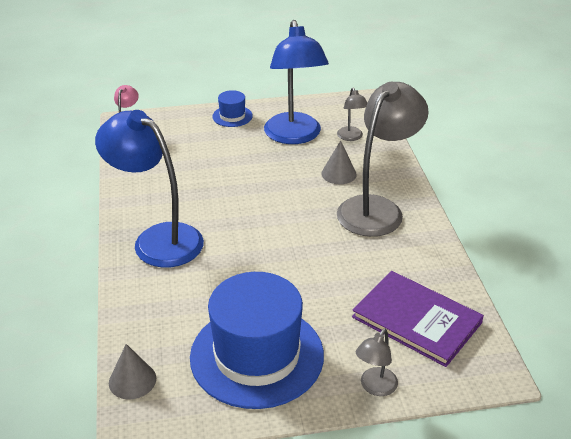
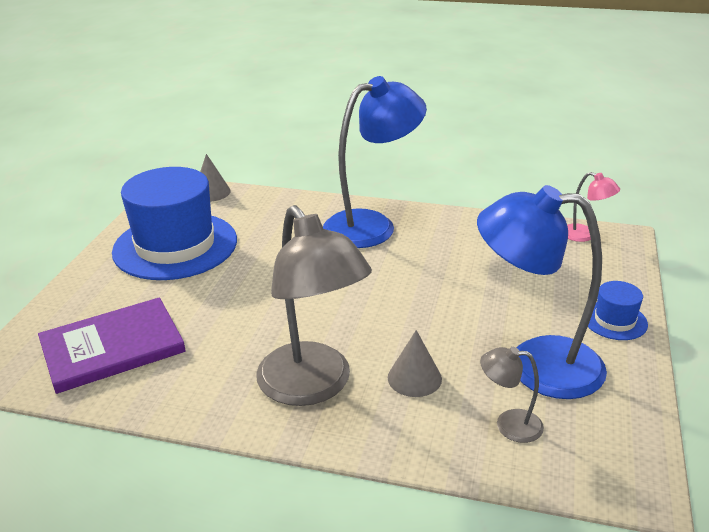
camera: 115 degrees right, 5 degrees down
(375, 387) = (73, 294): grey lamp -> none

